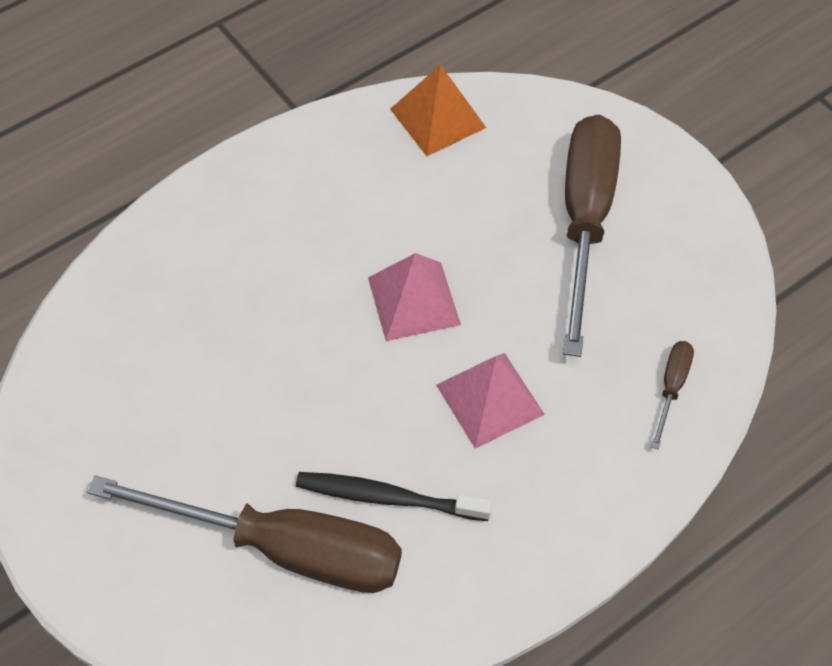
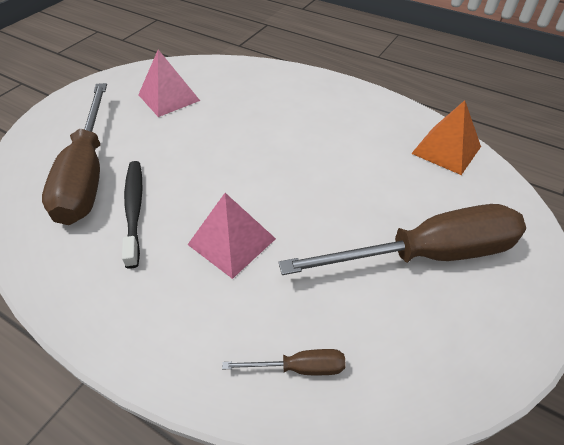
camera: 70 degrees right, 10 degrees down
(413, 301) = (292, 179): pink pyramid -> pink pyramid (168, 97)

